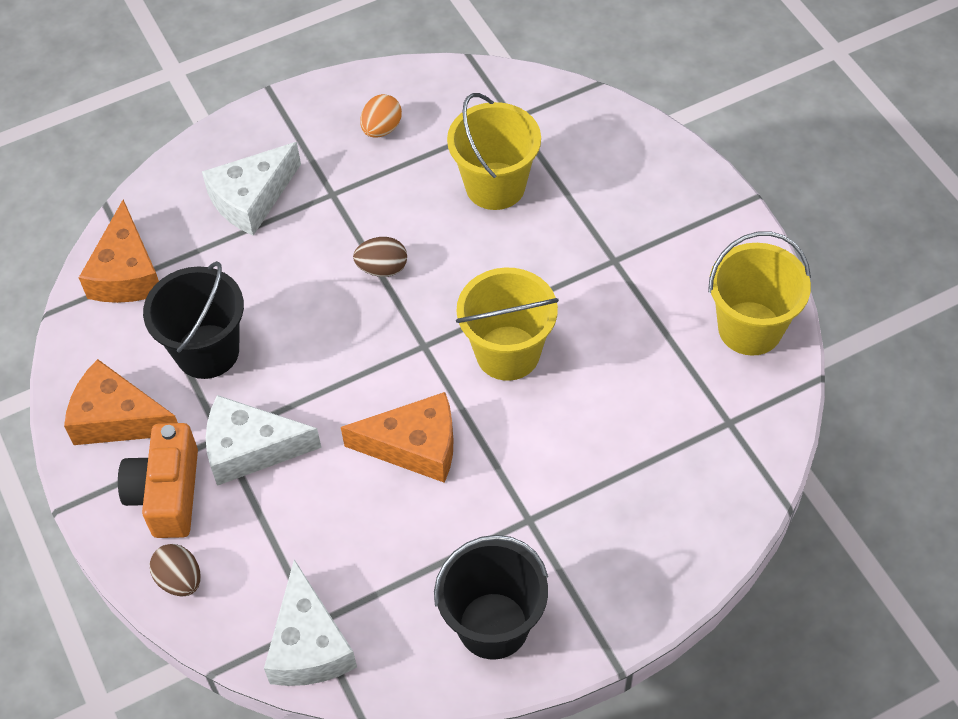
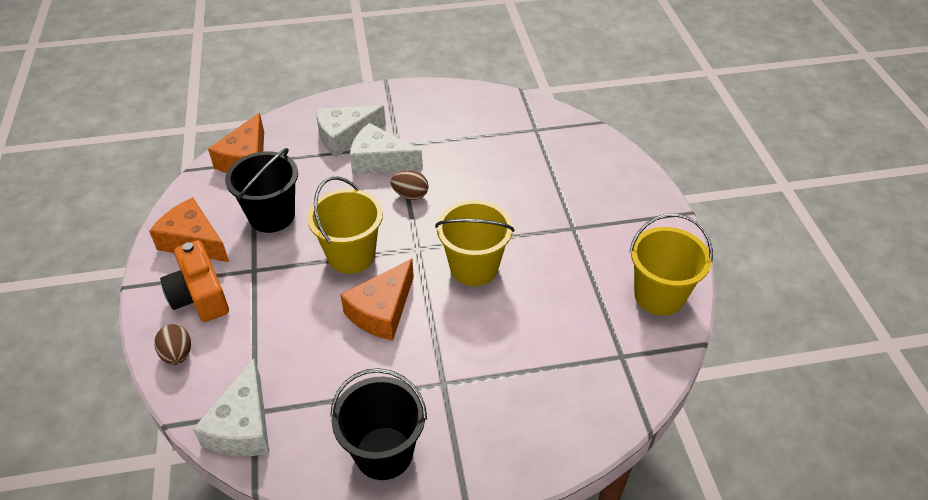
camera: 15 degrees right, 10 degrees down
(167, 493) = (199, 295): orange camera -> orange camera turned 45 degrees counterclockwise
(250, 449) = (269, 282): white cheese -> white cheese (380, 161)
(381, 129) = (446, 117): orange egg -> none
(415, 446) = (382, 311): orange cheese -> orange cheese turned 105 degrees clockwise
(495, 186) = (507, 165): yellow bucket -> yellow bucket (351, 255)

